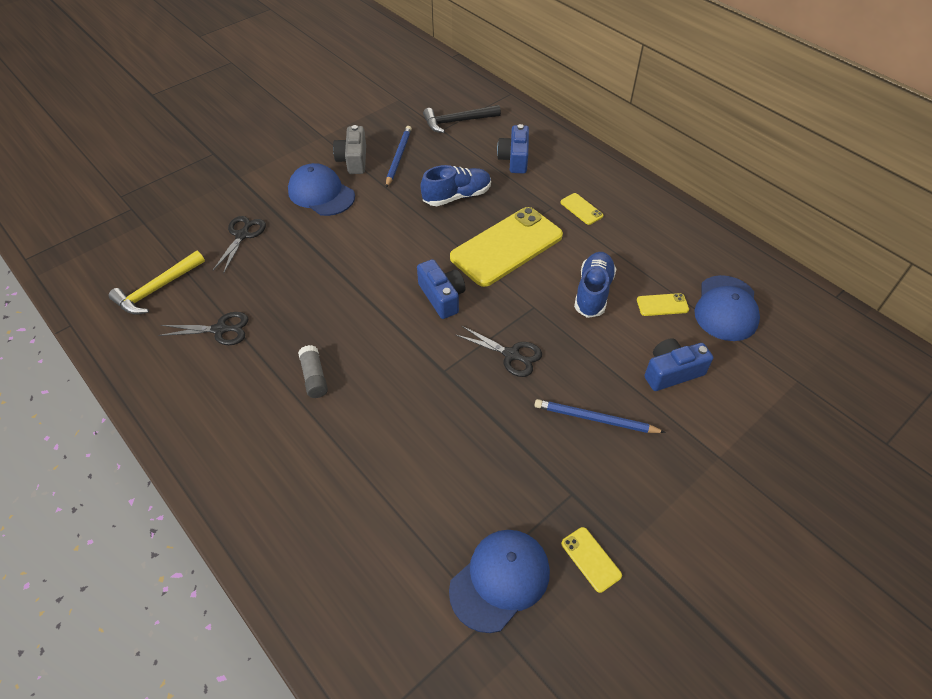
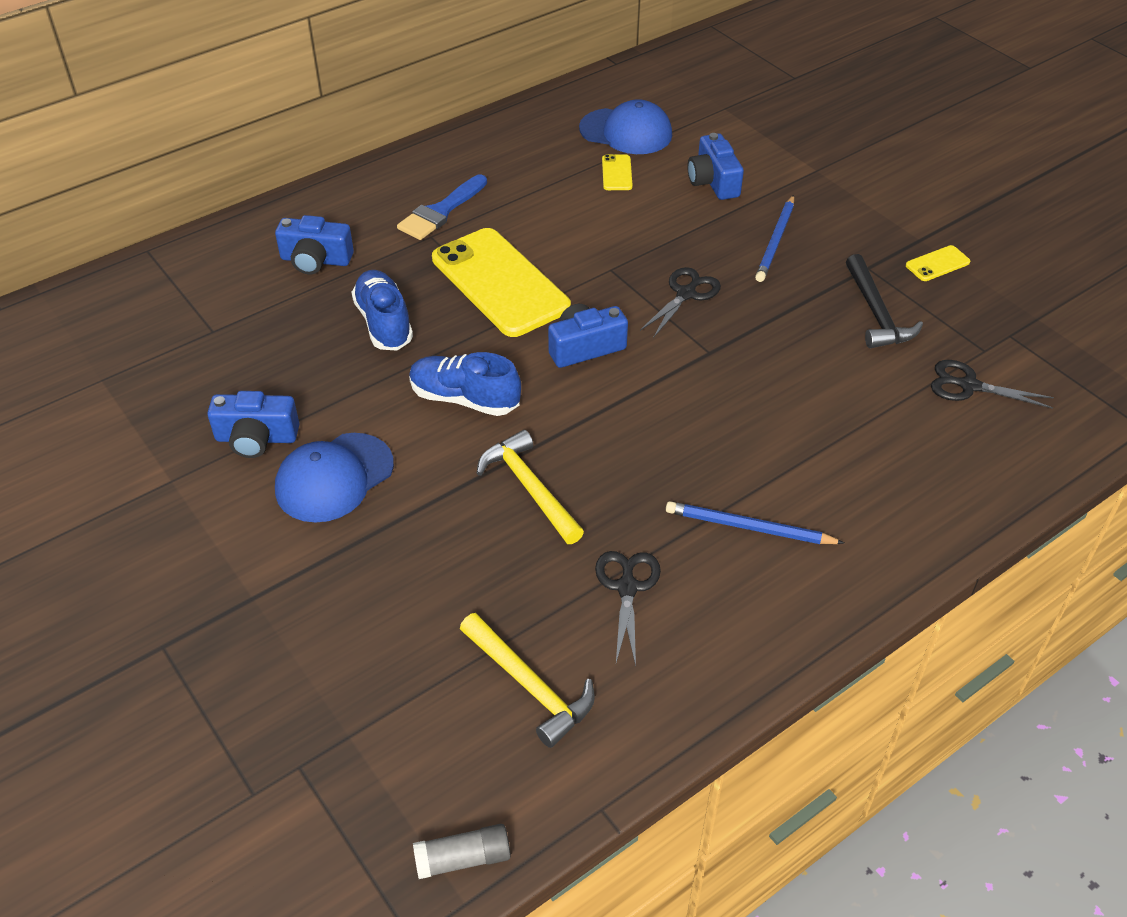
camera: 85 degrees left, 5 degrees down
(242, 235) = (416, 577): black scissors -> black scissors (969, 386)
(307, 278) = (529, 488): none -> yellow hammer
(314, 377) = (718, 474): grey glue stick -> grey glue stick (463, 858)
(353, 160) = (256, 438): grey camera -> blue camera
(398, 157) = (268, 383): blue pencil -> blue pencil (749, 527)
(457, 121) = (198, 312): black hammer -> black hammer (876, 313)
(500, 580) = (970, 325): blue cap -> none
(581, 209) = (441, 211): yellow phone -> blue brush
(593, 292) = (592, 220): blue shoe -> blue shoe (465, 399)

